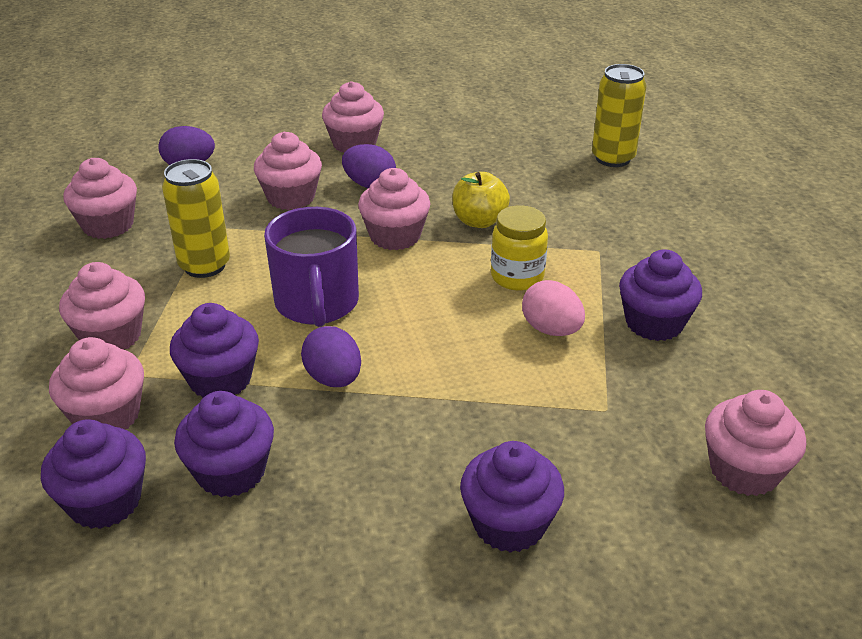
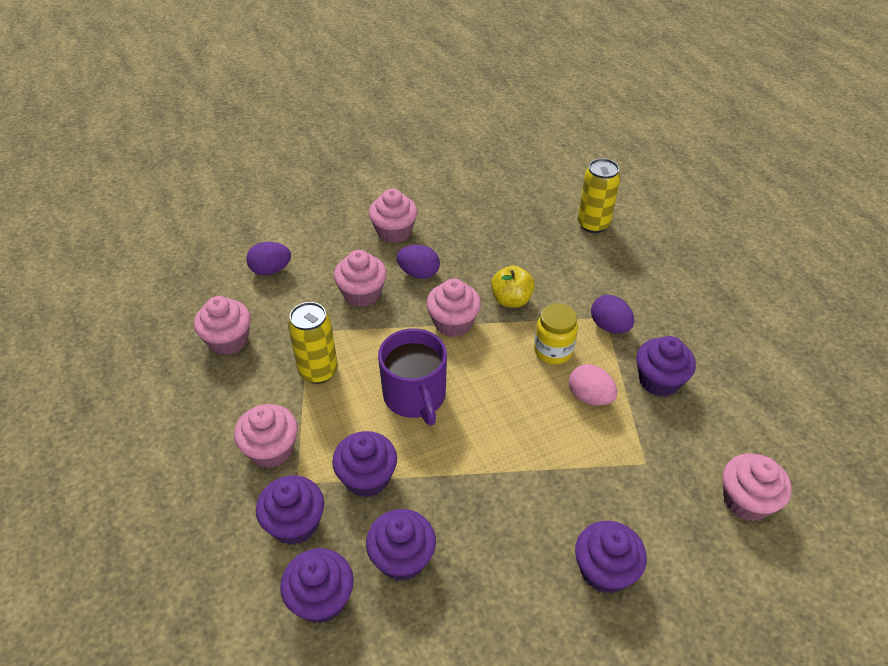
camera: 10 degrees left, 10 degrees up
(107, 416) = (295, 523): pink cupcake -> purple cupcake
(333, 379) = (449, 464): purple egg -> purple egg (609, 326)

